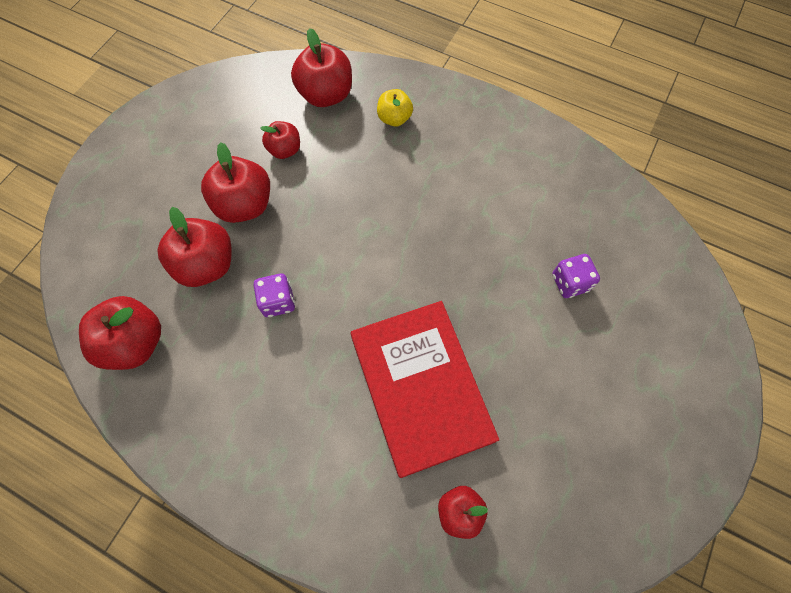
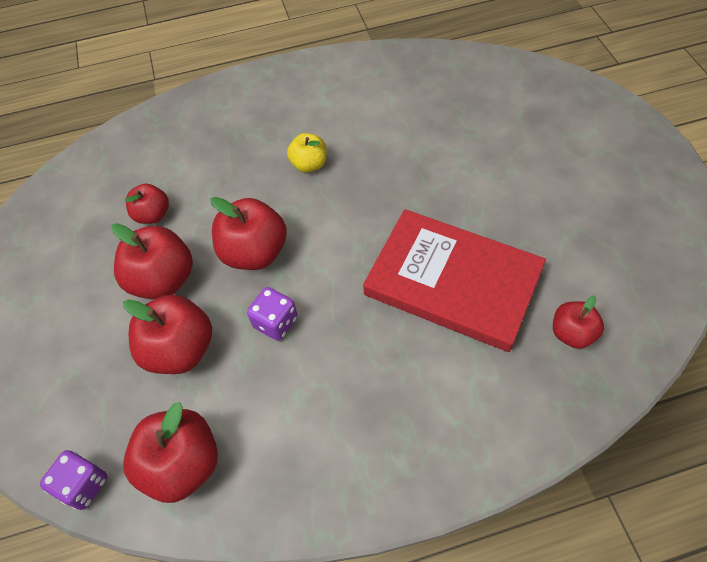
camera: 40 degrees left, 10 degrees down
(326, 95) = (144, 152): red apple -> red apple (254, 253)
(394, 118) = (222, 128): yellow apple -> yellow apple (309, 164)
(570, 282) = (471, 134): purple dice -> purple dice (84, 485)

